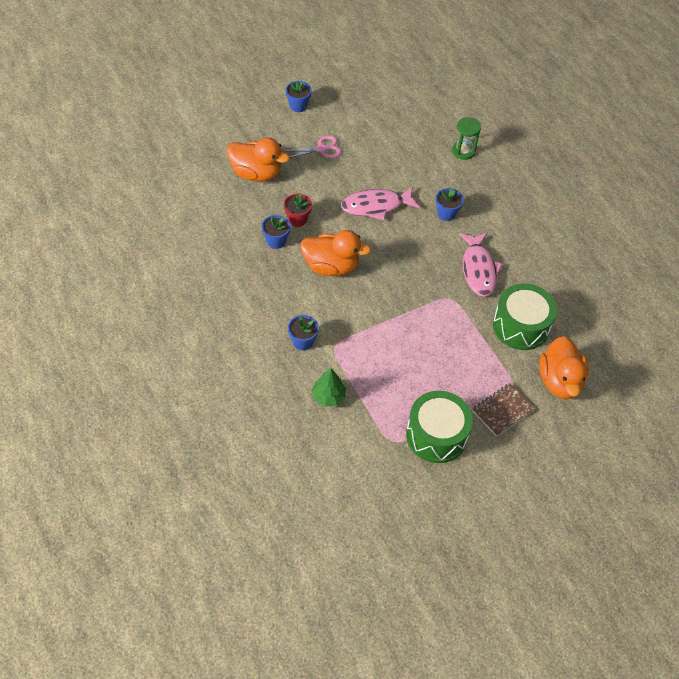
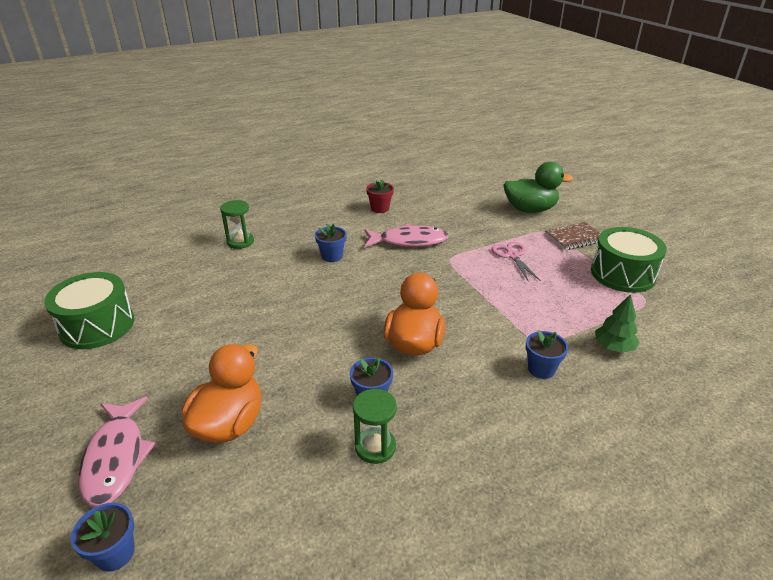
camera: 85 degrees left, 20 degrees down
(235, 243) = (375, 447): none -> green hourglass
(297, 219) = (331, 375): red flower pot -> red flower pot (380, 208)
(298, 106) = (98, 375): blue flower pot -> blue flower pot (115, 553)
(321, 149) = (199, 351): pink scissors -> pink scissors (512, 256)
(376, 206) = (314, 305): pink fish -> pink fish (116, 458)
(502, 410) = (574, 237): brown notebook -> brown notebook turned 75 degrees counterclockwise
(520, 326) = (475, 223): green drum -> green drum (97, 325)
(559, 381) = (530, 209): orange duck -> green duck

